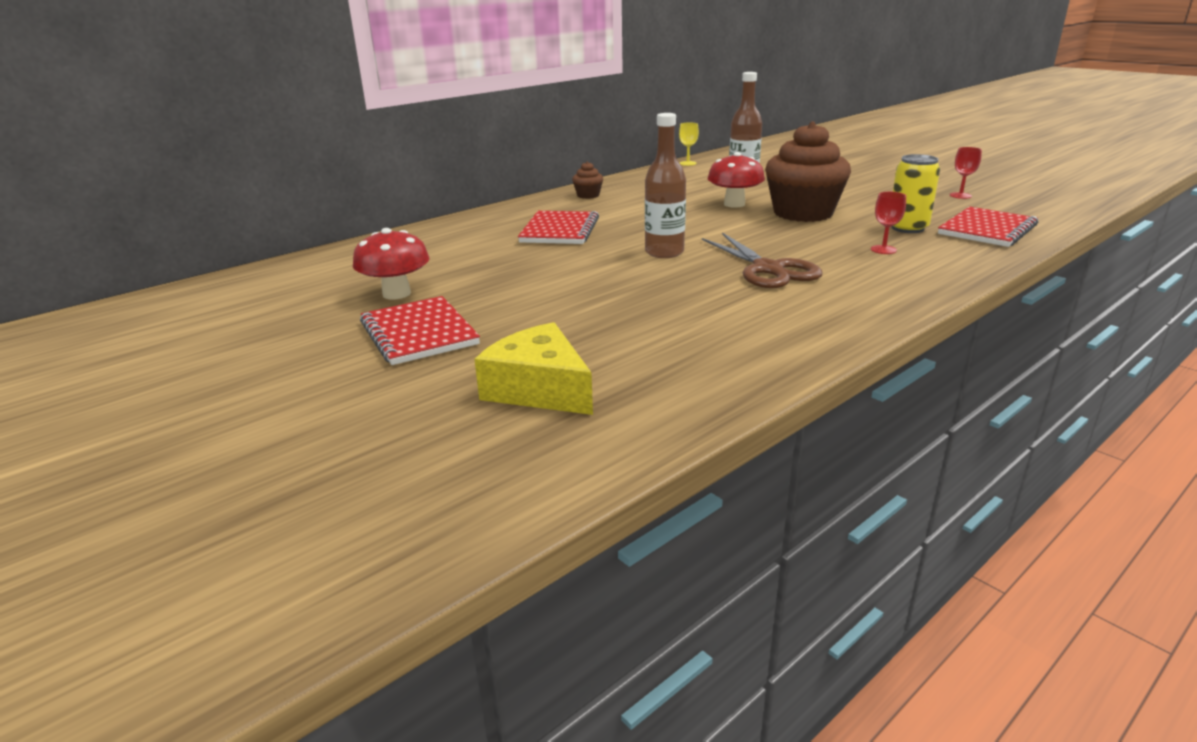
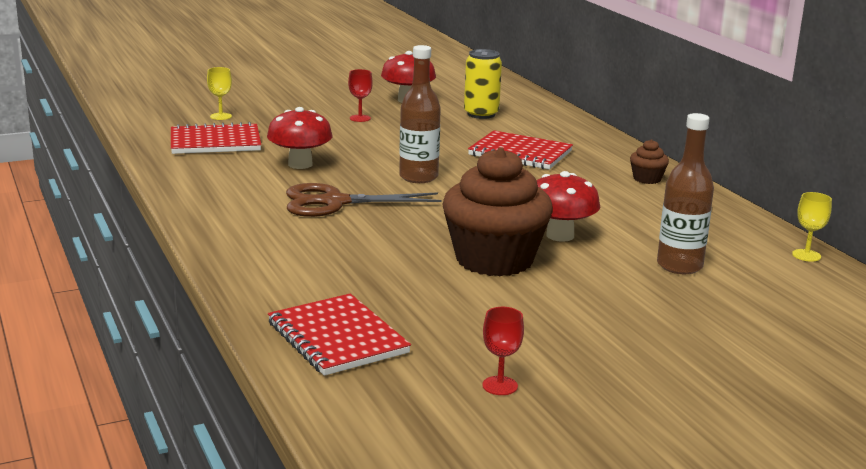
camera: 105 degrees right, 5 degrees down
(418, 333) = (331, 101): red notebook -> red notebook (215, 142)
(539, 389) = (221, 116): yellow cheese -> yellow goblet
(685, 301) = (300, 164): none -> red mushroom
(883, 250) = (332, 260): red goblet -> red goblet (360, 118)
(907, 228) = (387, 295): yellow can -> yellow can (481, 114)

